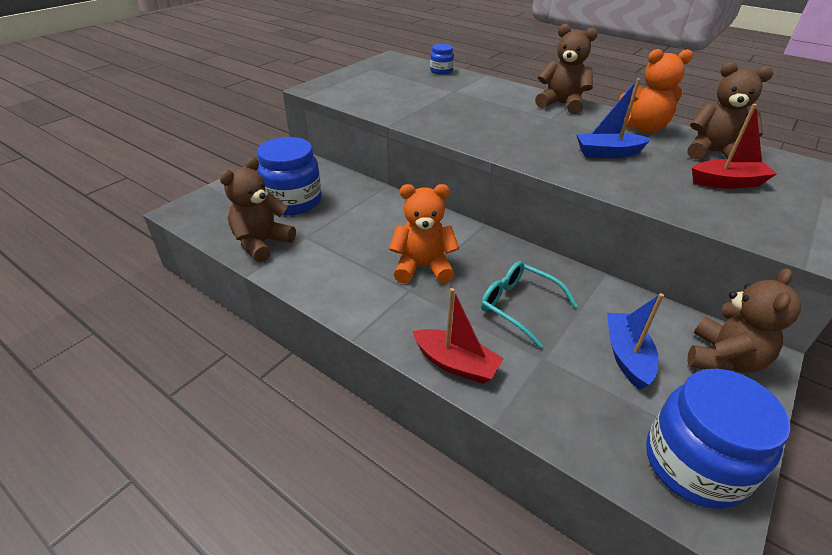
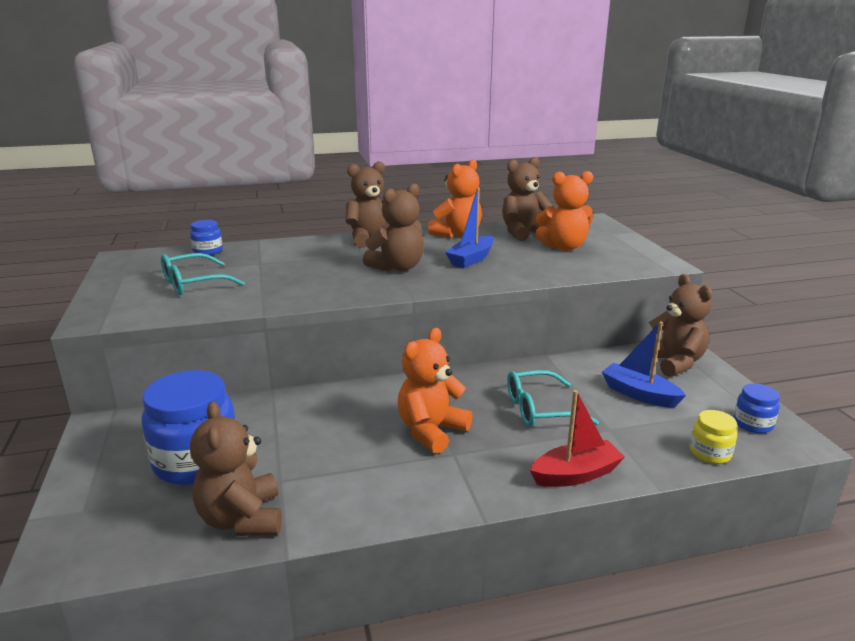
camera: 50 degrees left, 15 degrees down
(394, 89) = (193, 283): none -> turquoise glasses
(534, 133) = (397, 267): none -> brown teddy bear
(593, 444) = (710, 453): none -> yellow jar
(694, 464) = (753, 424): blue jar -> blue jar, size x0.49
(727, 182) = (563, 247): red boat -> orange teddy bear

